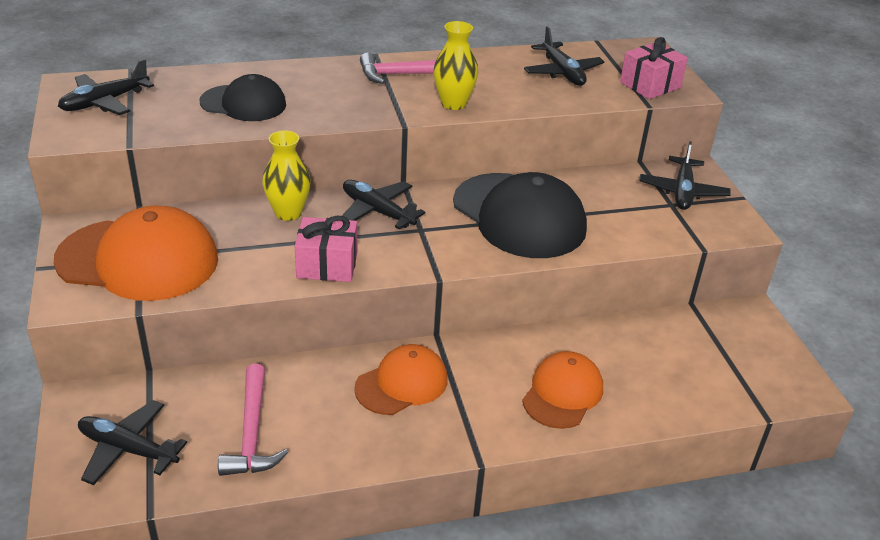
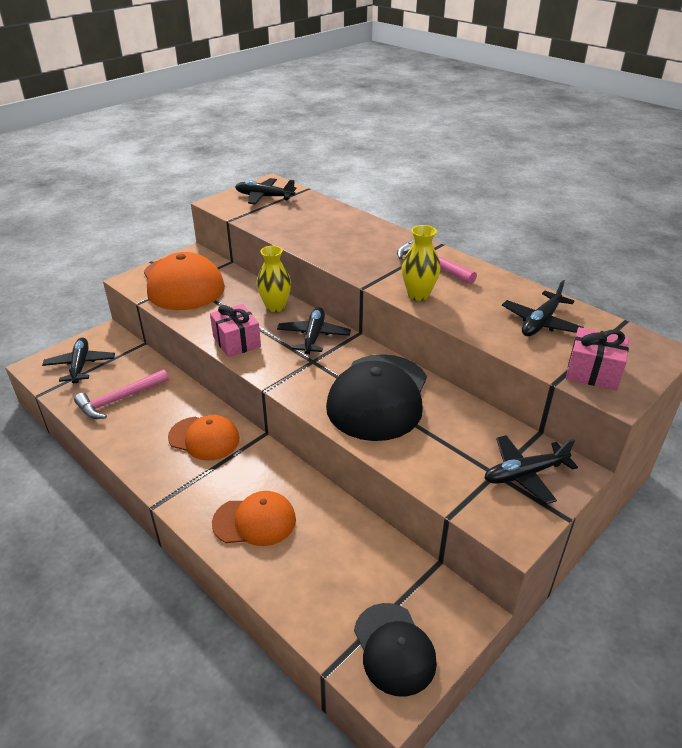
camera: 60 degrees right, 0 degrees up
(243, 103) = (315, 230): black cap -> black cap (394, 649)

